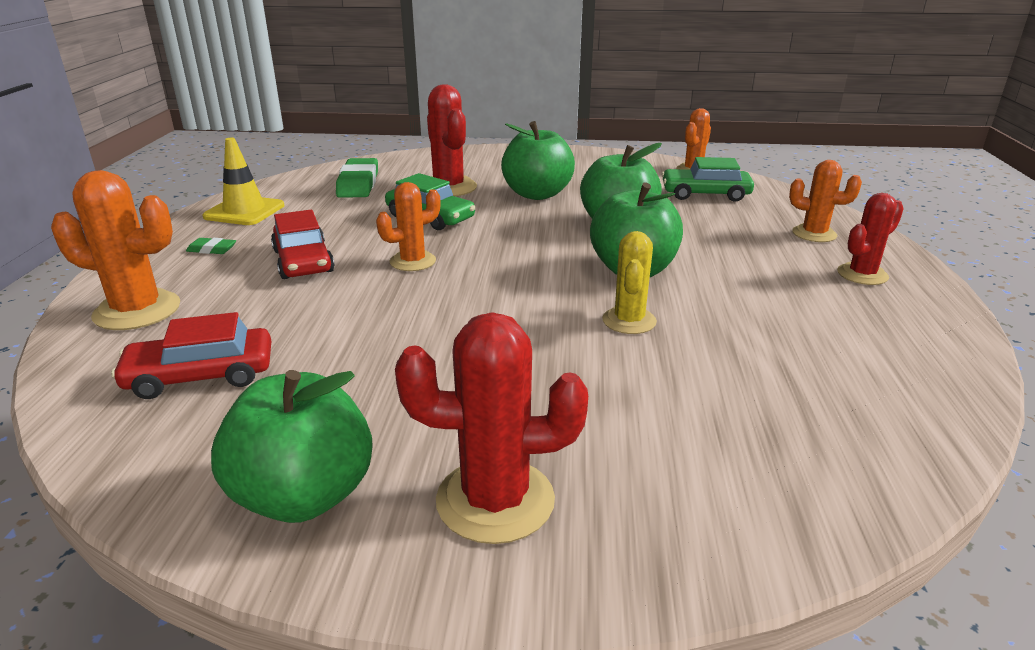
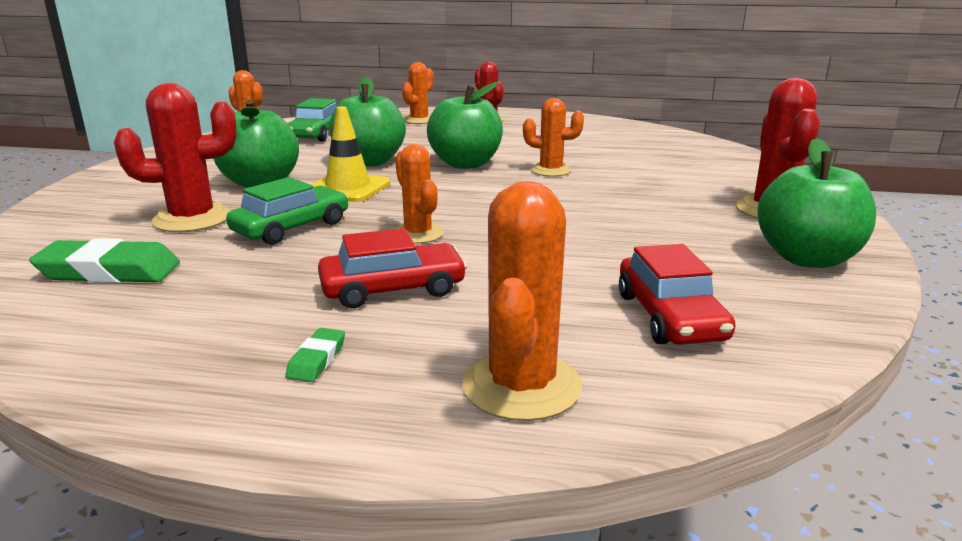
camera: 85 degrees left, 5 degrees down
(244, 211) = (152, 353): yellow traffic cone -> yellow traffic cone (348, 188)
(629, 321) = (551, 170): yellow cactus -> orange cactus

